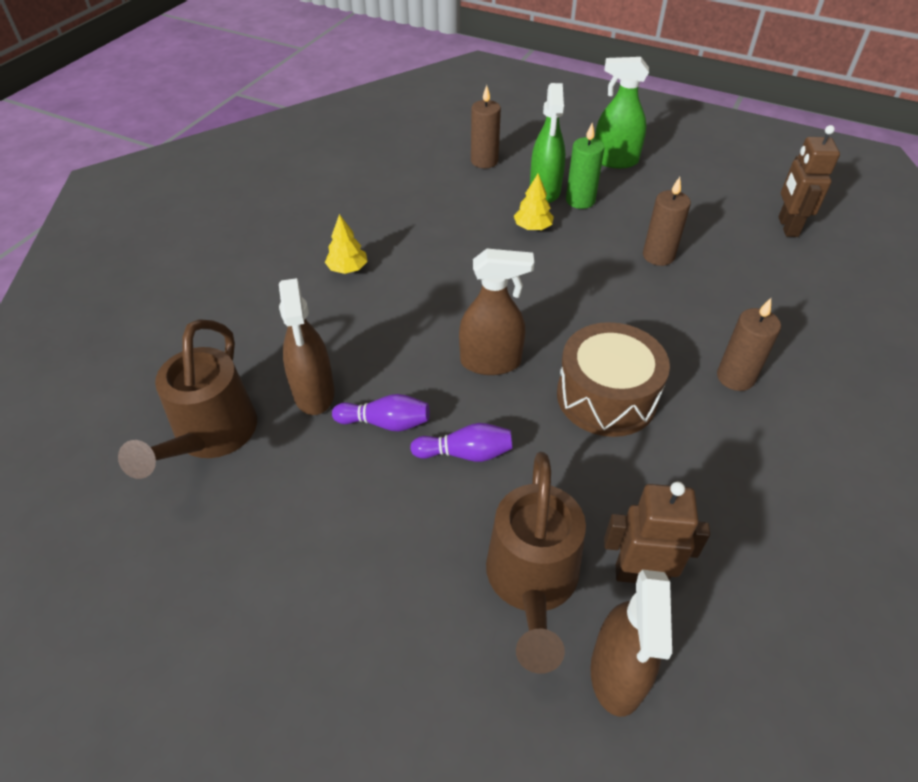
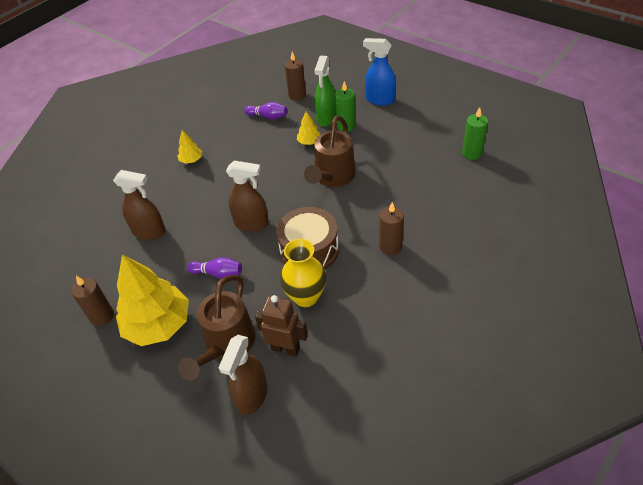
camera: 15 degrees right, 0 degrees up
(210, 437) = (89, 250): brown watering can -> brown watering can (332, 177)
(314, 393) = (149, 232): brown spray bottle -> brown spray bottle turned 75 degrees counterclockwise
(385, 423) = (181, 252): purple bowling pin -> purple bowling pin (268, 117)
(390, 561) = (158, 325): none -> yellow tree
(614, 161) = (380, 100): green spray bottle -> blue spray bottle
(635, 476) = (306, 296): none -> yellow vase
(658, 256) = (379, 166): brown candle -> brown candle (102, 316)
(787, 227) = (472, 153): brown robot -> green candle

